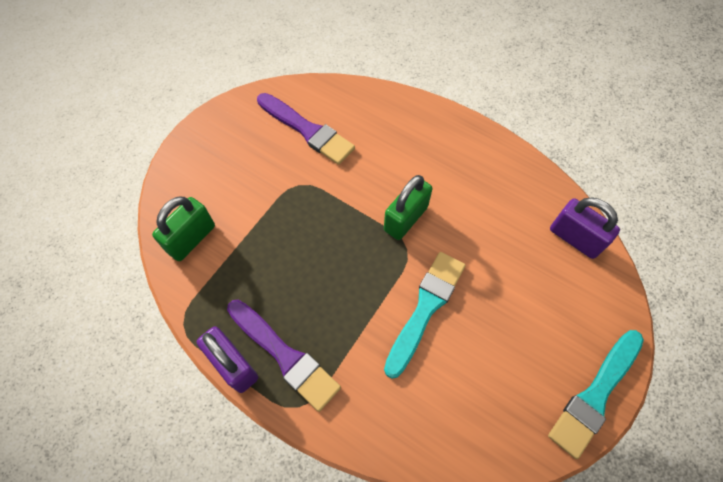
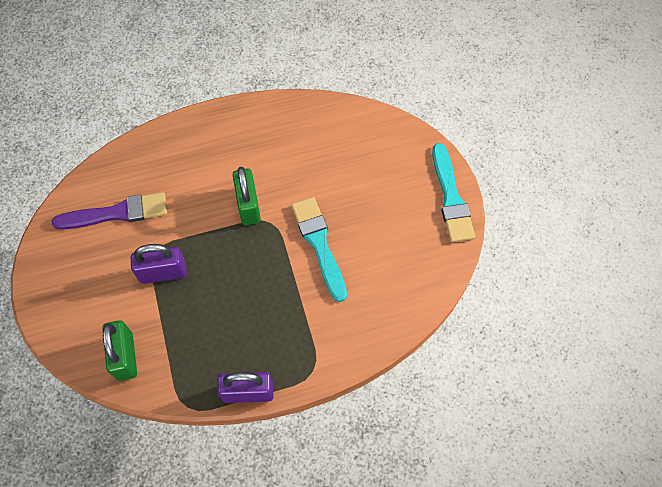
camera: 50 degrees left, 0 degrees up
(285, 356) = (272, 354): purple brush -> none
(575, 238) = (355, 123): purple padlock -> purple padlock (163, 273)

